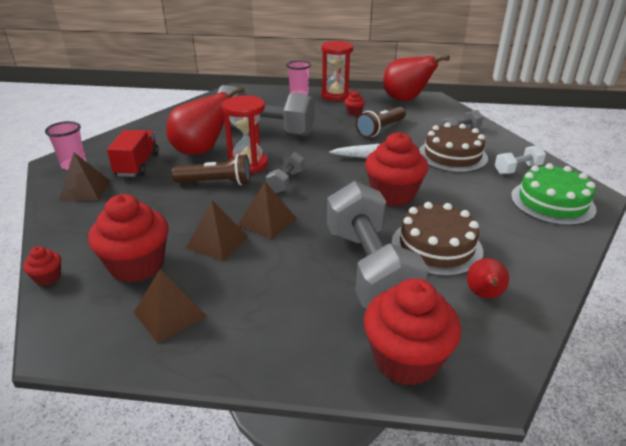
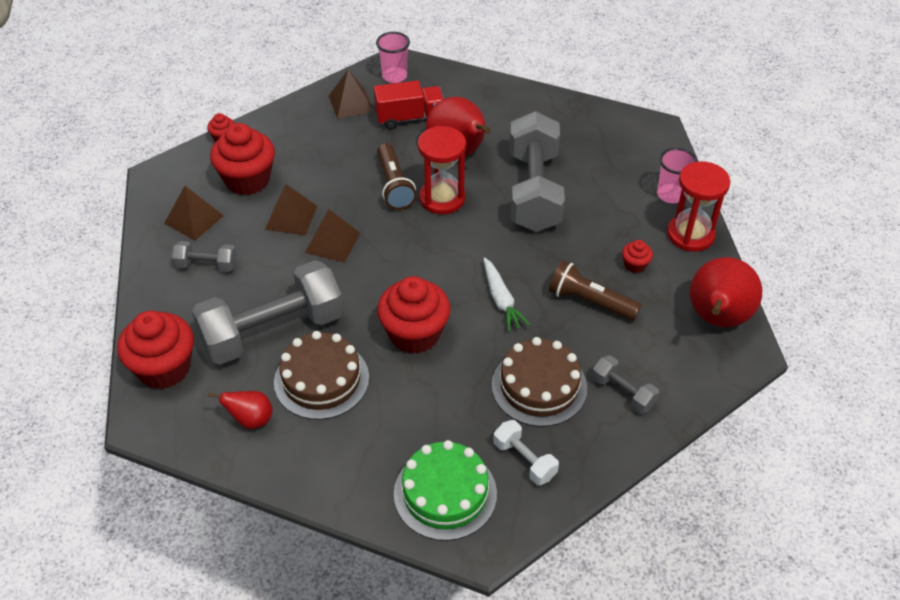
camera: 75 degrees right, 15 degrees up
(286, 182) = (413, 238): grey dumbbell -> grey dumbbell (206, 265)

